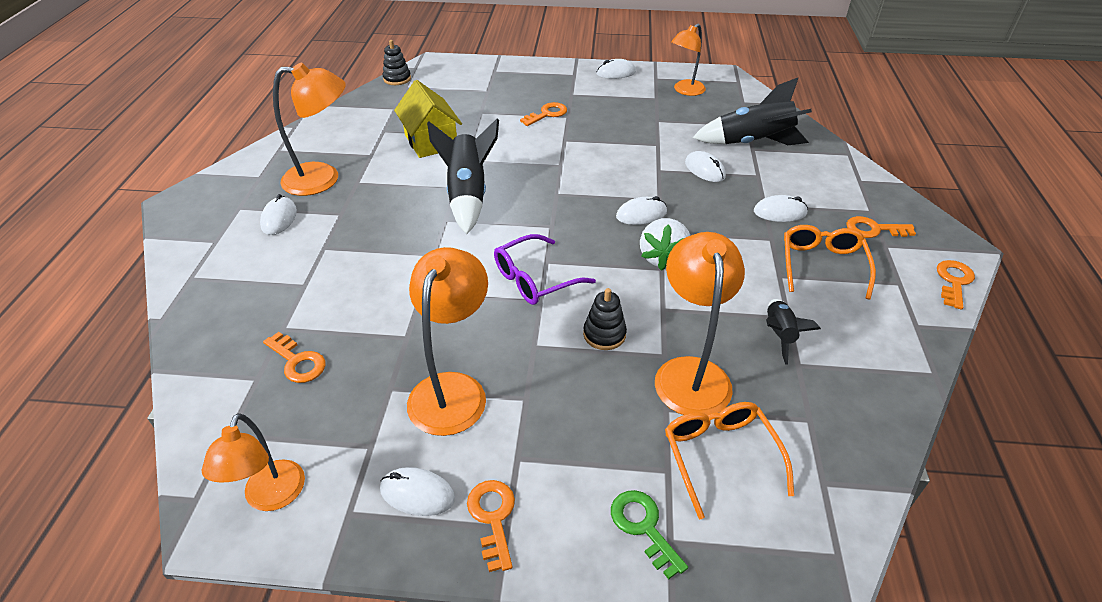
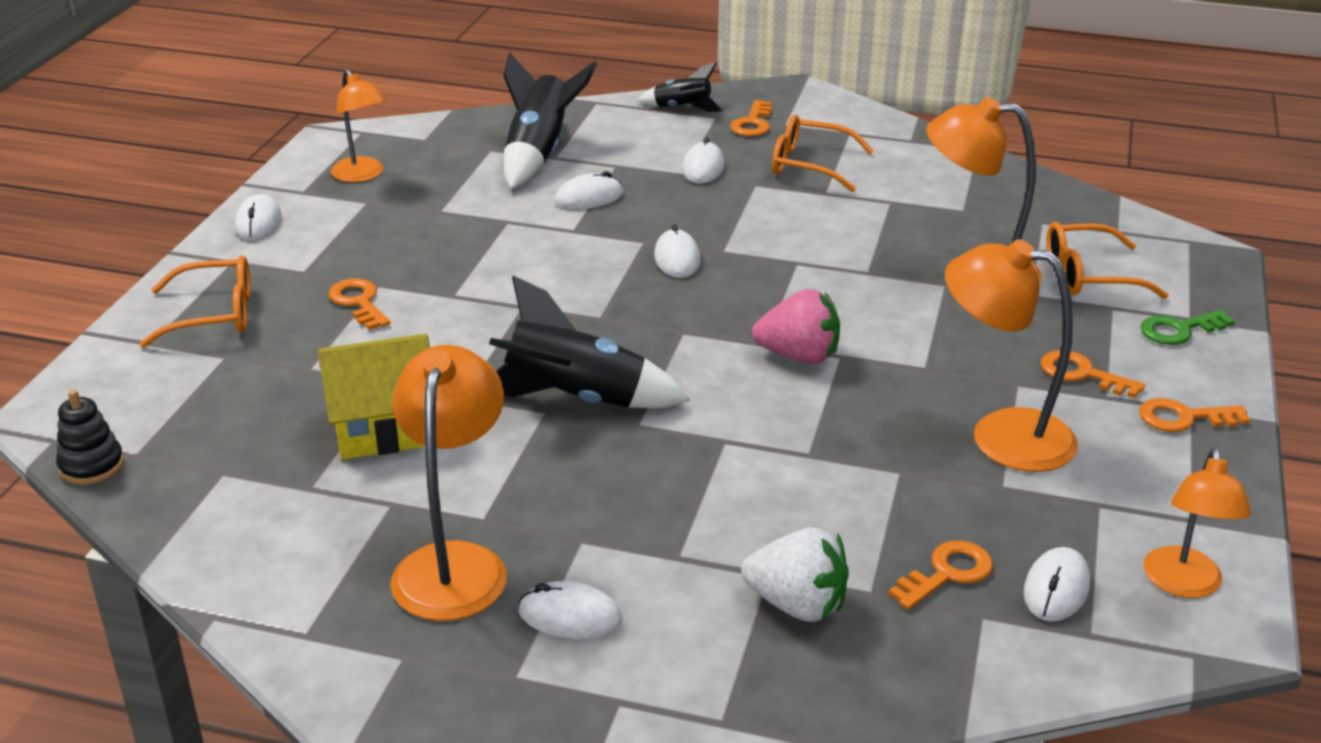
camera: 80 degrees left, 10 degrees down
(271, 497) = (1183, 584): orange lamp -> orange lamp turned 90 degrees clockwise
(417, 494) = (1161, 468): white mouse -> white mouse (1056, 589)
(522, 80) = (214, 315): none -> orange glasses
(534, 279) = (799, 356): purple glasses -> pink strawberry
(604, 334) = (911, 317): black stacking toy -> none
(663, 258) = (774, 257): white strawberry -> white strawberry (797, 605)
(779, 335) = (920, 212): black rocket -> black rocket (682, 108)
(953, 281) = (849, 106): orange key -> orange key (1082, 374)

